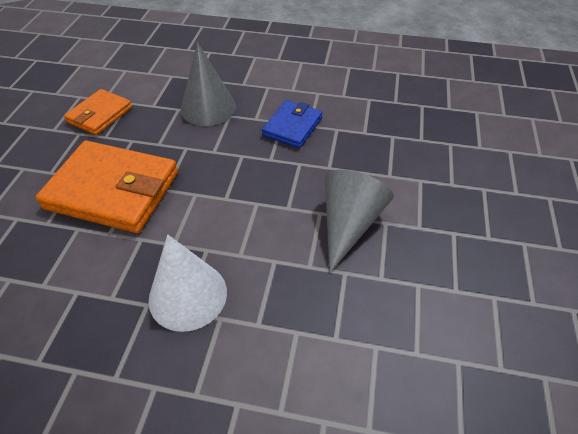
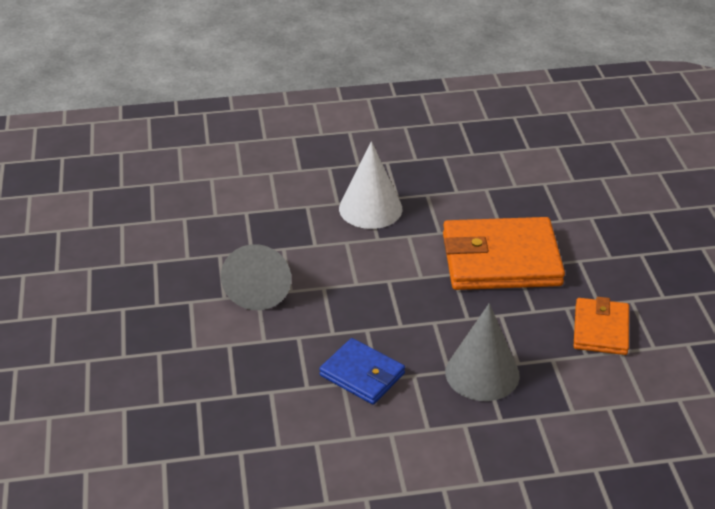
camera: 160 degrees right, 10 degrees down
(292, 127) = (362, 374): blue wallet -> blue wallet turned 60 degrees counterclockwise

